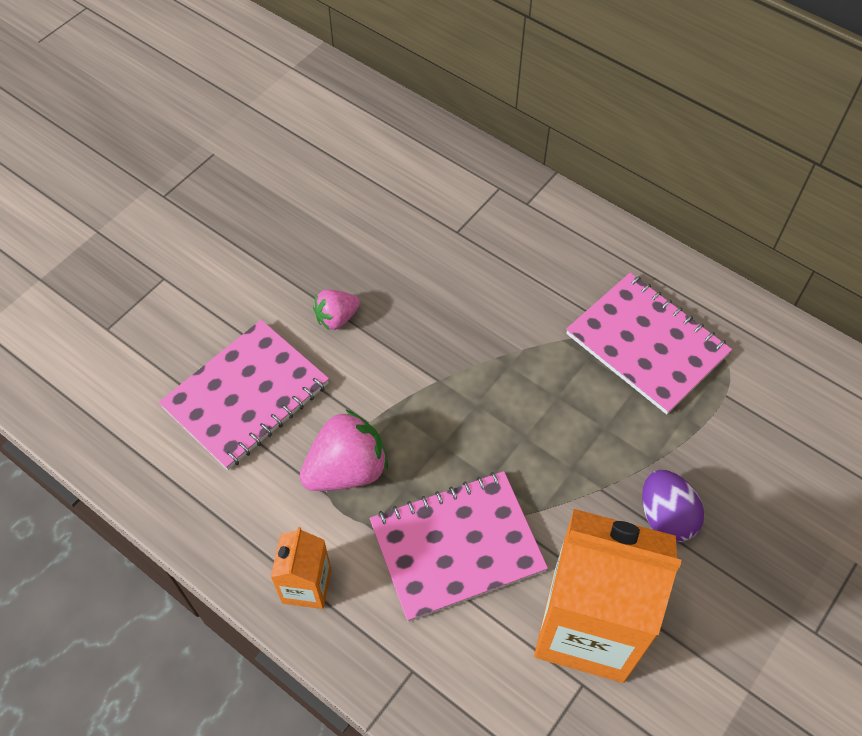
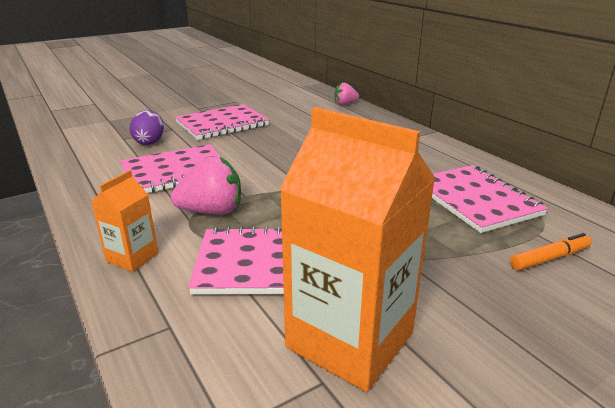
camera: 20 degrees right, 30 degrees down
(234, 240) = (222, 124): none -> pink notebook
(336, 318) = (258, 155): pink strawberry -> pink strawberry (345, 103)
(666, 517) = (459, 288): purple egg -> purple egg (150, 142)
(743, 437) = (549, 258): none -> orange marker

